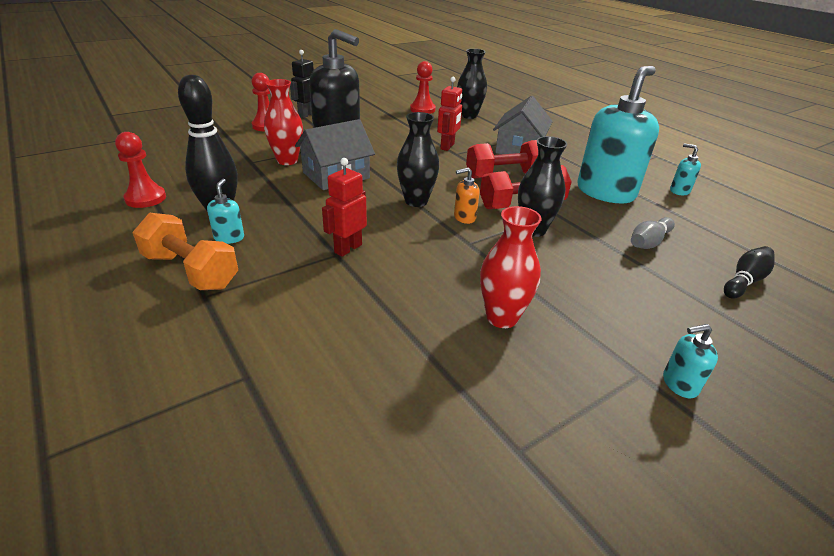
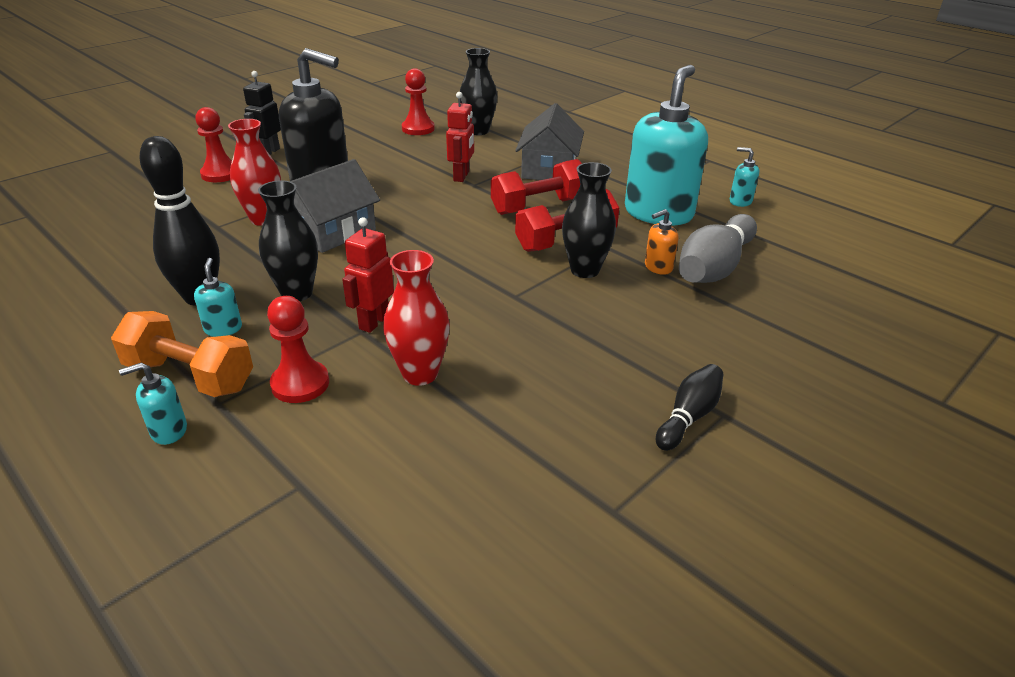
camera: 10 degrees left, 0 degrees up
(145, 198) = (94, 292): red pawn -> red pawn (300, 384)
(416, 201) = (440, 252): black vase -> black vase (297, 293)
(464, 217) = (502, 265): orange soap dispenser -> orange soap dispenser (658, 267)
(502, 317) = (569, 376): red vase -> red vase (420, 374)
(648, 242) = (714, 268): grey bowling pin -> grey bowling pin, size x1.74
(679, 384) = (764, 418): turquoise soap dispenser -> turquoise soap dispenser (168, 431)
(744, 281) = (819, 298): black bowling pin -> black bowling pin (688, 417)

